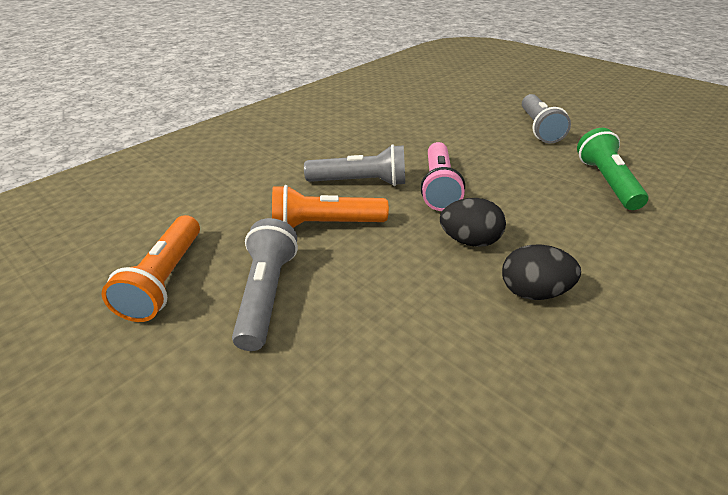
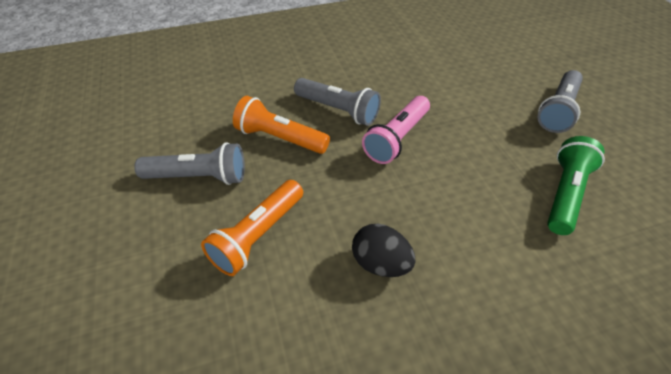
camera: 30 degrees right, 10 degrees up
(165, 279) = (151, 139): orange flashlight -> orange flashlight (258, 235)
(267, 294) = (199, 177): grey flashlight -> grey flashlight turned 60 degrees clockwise
(469, 241) = (374, 198): black egg -> none

